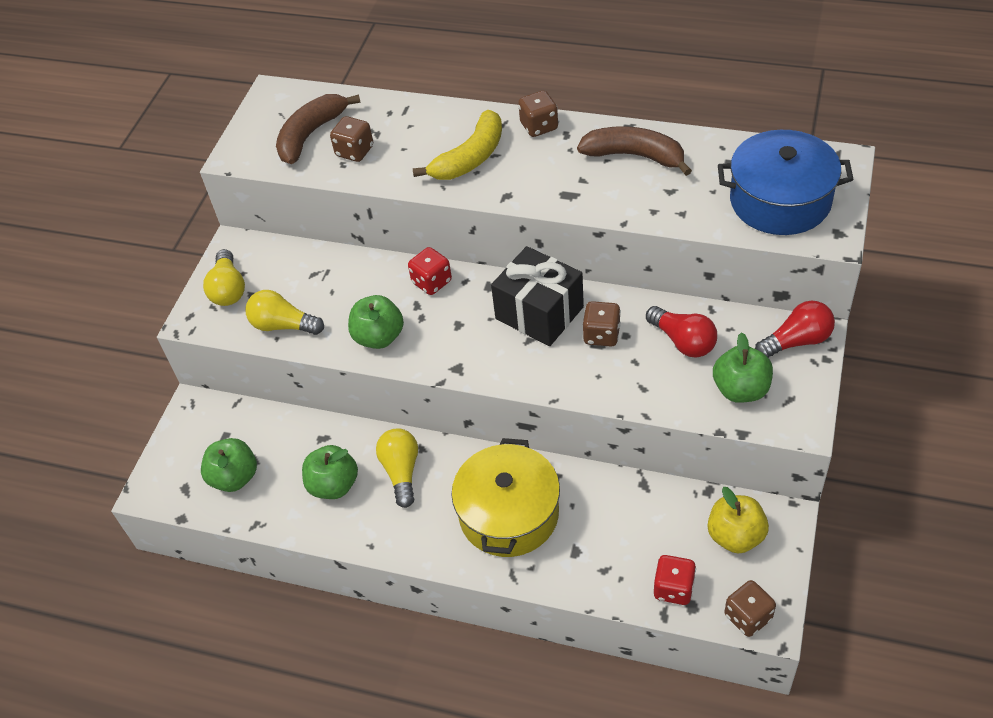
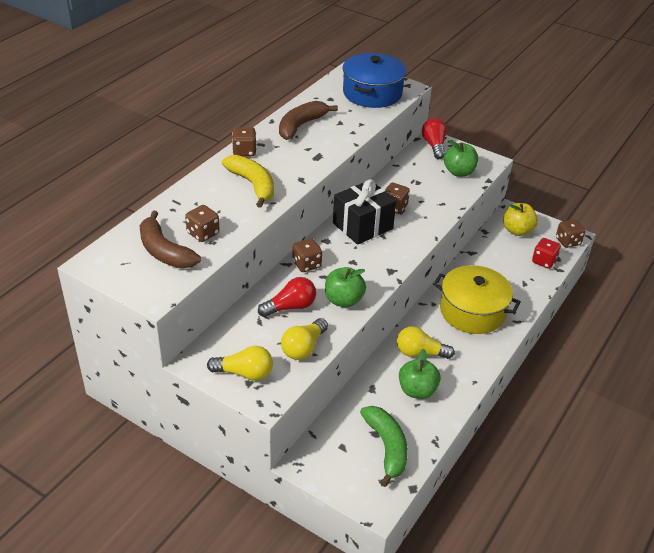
camera: 80 degrees left, 10 degrees down
(234, 477) = (387, 447): green apple -> green banana
(432, 282) = (306, 264): red dice -> brown dice
(683, 341) = (415, 180): red light bulb -> red light bulb (290, 307)

